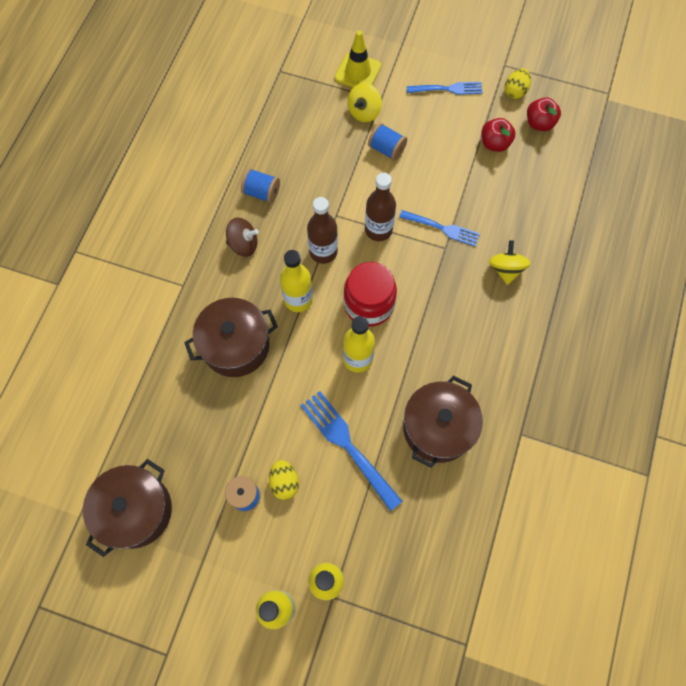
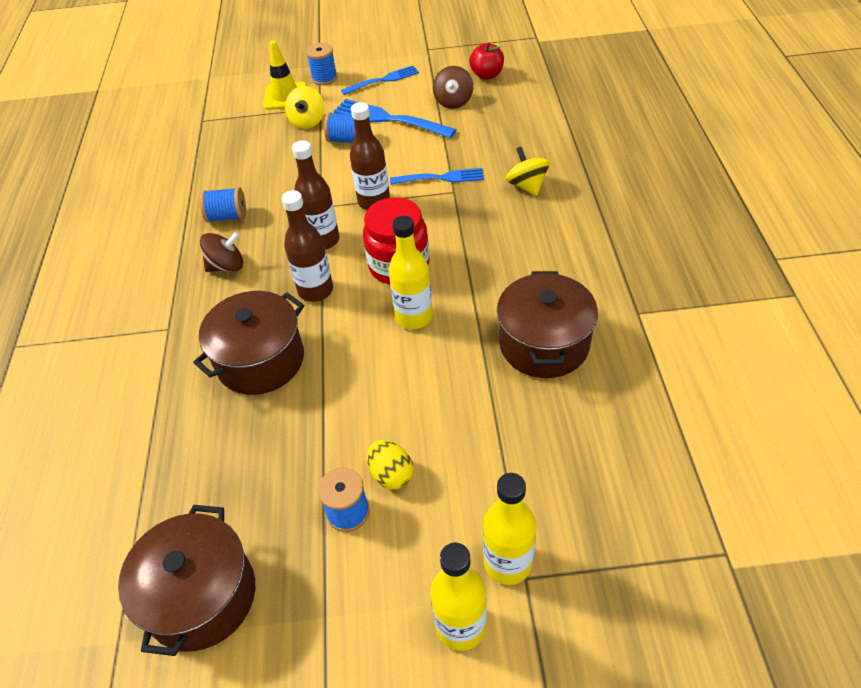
camera: 20 degrees left, 20 degrees down
(298, 299) = (315, 290): yellow bottle -> brown bottle
(349, 446) = (451, 403): blue fork -> blue fork (390, 119)
(399, 63) = (324, 78): none -> blue spool
(494, 143) = (453, 101): red apple -> brown spinning top
(515, 91) = (449, 62): yellow egg -> none

